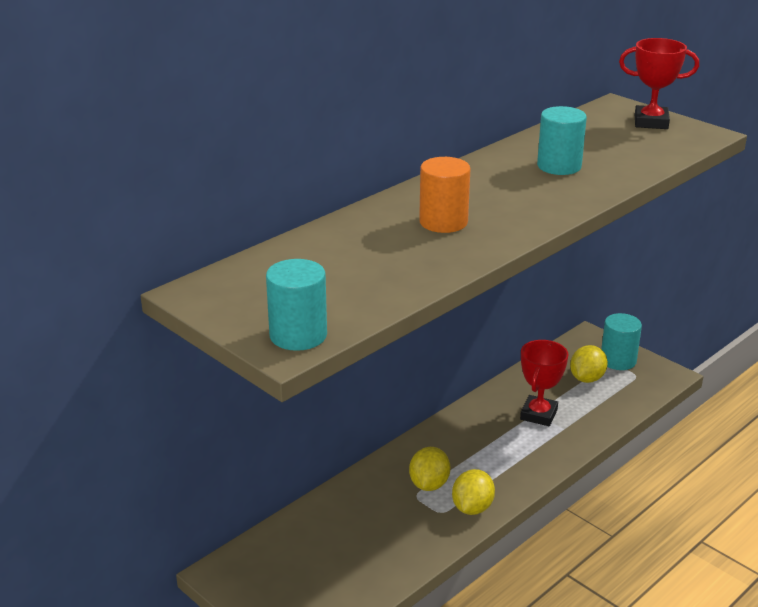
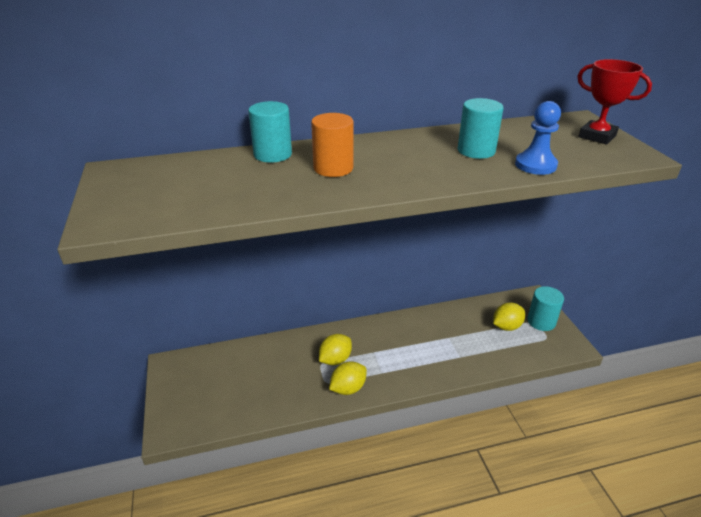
camera: 30 degrees right, 5 degrees up
(298, 335) = (120, 218): turquoise cylinder -> turquoise cylinder (272, 154)
(538, 414) = (450, 339): red trophy -> none
(629, 167) = (535, 165): none -> blue pawn

